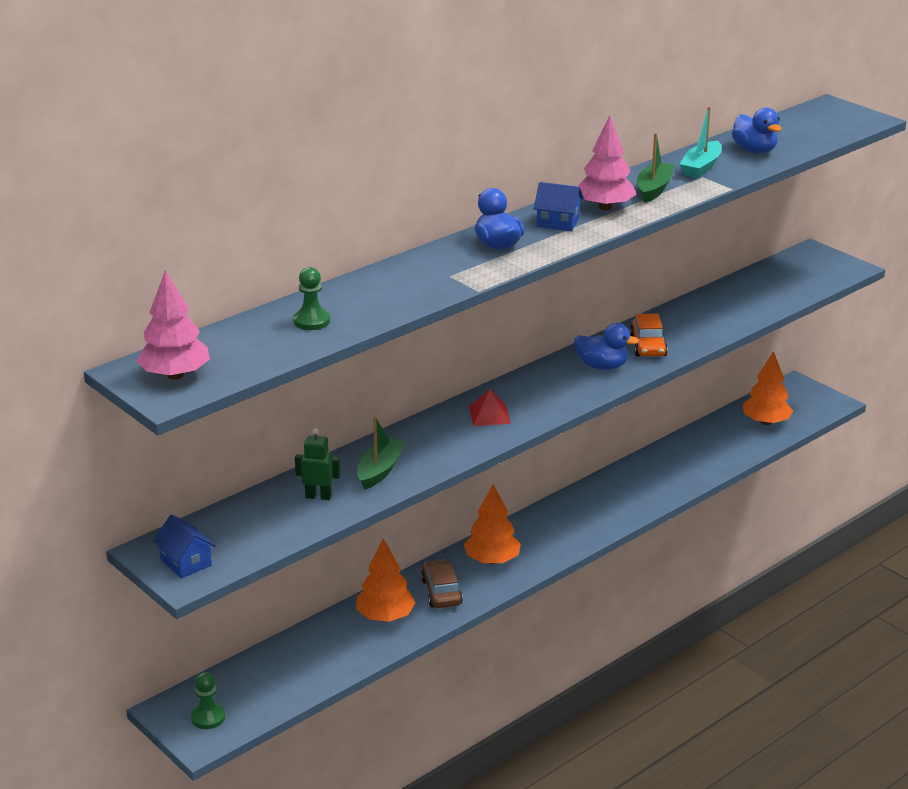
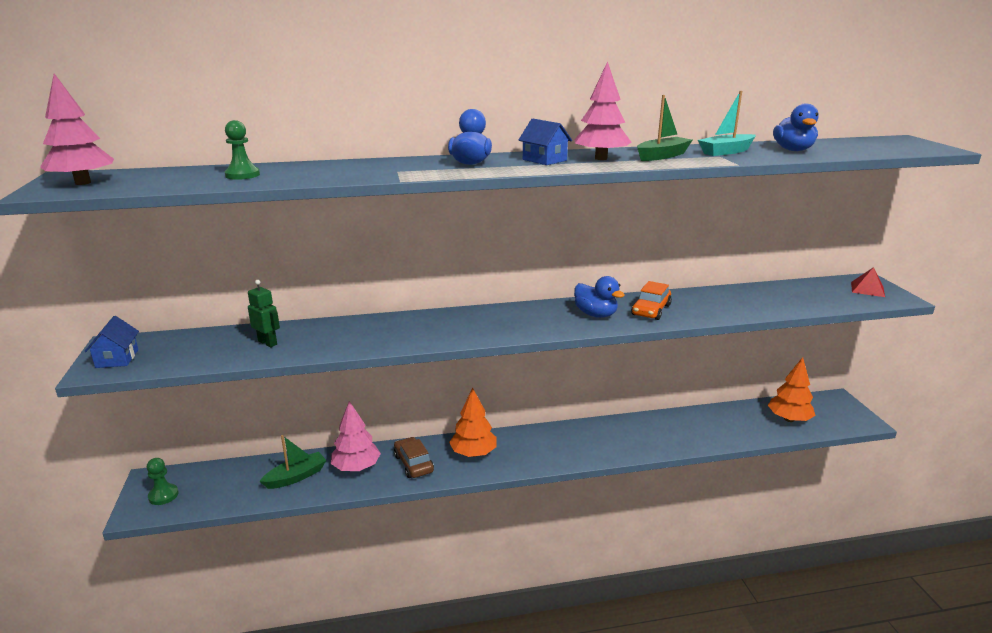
camera: 30 degrees right, 5 degrees down
(380, 470) = (334, 338): green boat -> green boat (296, 477)
(385, 617) = (356, 467): orange tree -> pink tree
(441, 592) = (413, 464): brown car -> brown car turned 45 degrees counterclockwise
(489, 415) = (465, 324): red pyramid -> red pyramid (867, 289)

